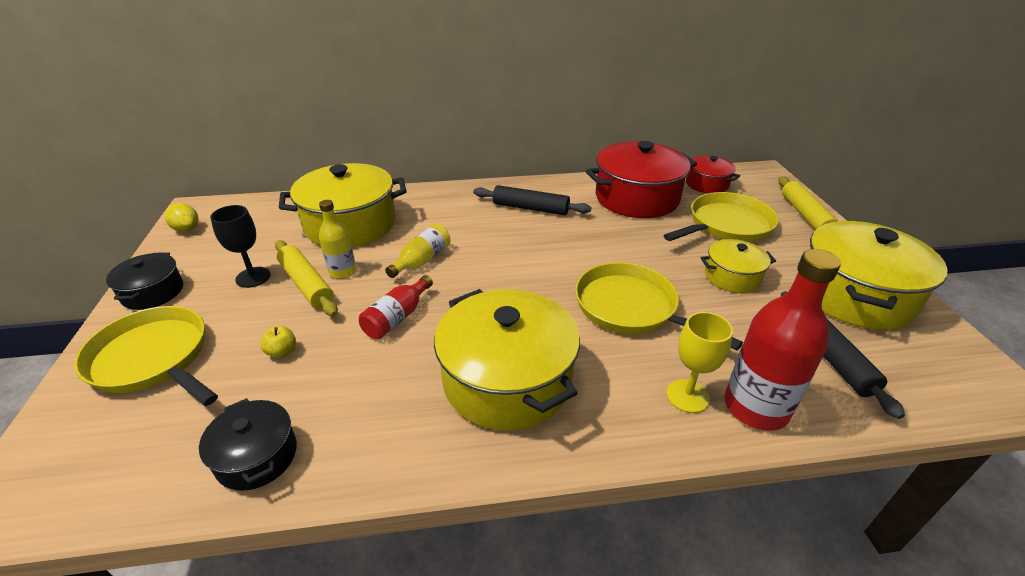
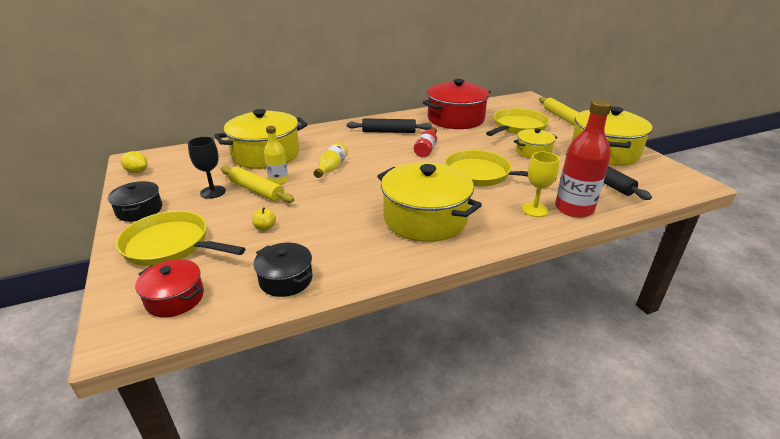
camera: 15 degrees left, 5 degrees down
(397, 317) = (334, 199): red bottle -> red bottle (426, 149)
(707, 184) = (496, 107): red pot -> red pot (175, 298)

